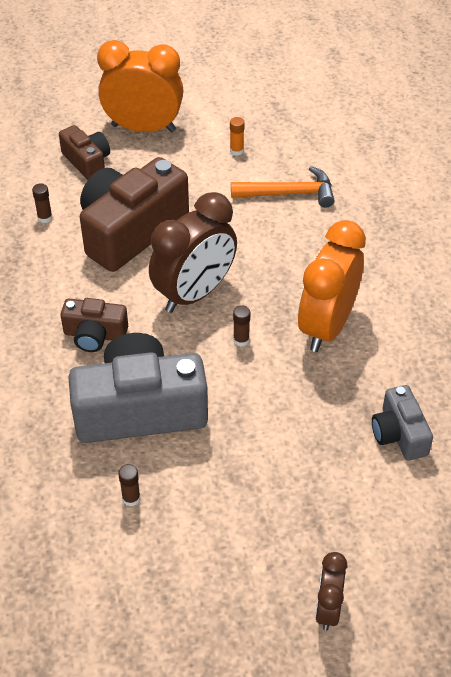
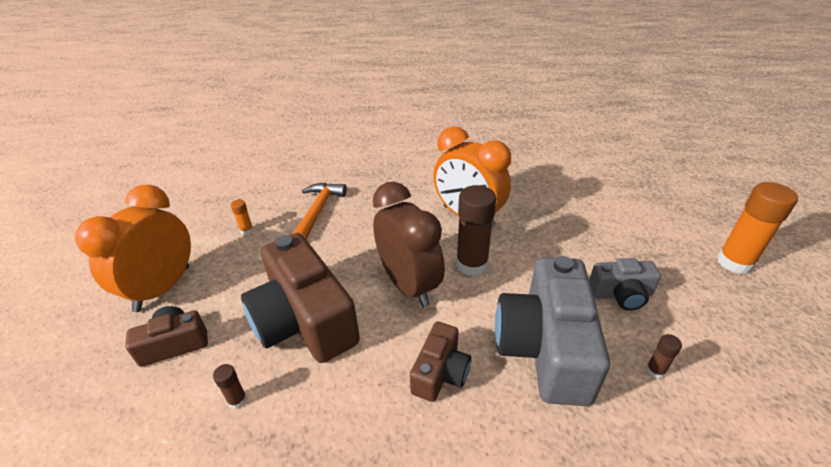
camera: 75 degrees left, 10 degrees down
(241, 340) = (472, 264): brown glue stick -> brown glue stick, size x2.24
(327, 609) = (734, 262): brown clock -> orange glue stick
(399, 434) = (573, 203): grey camera -> grey camera (621, 294)

